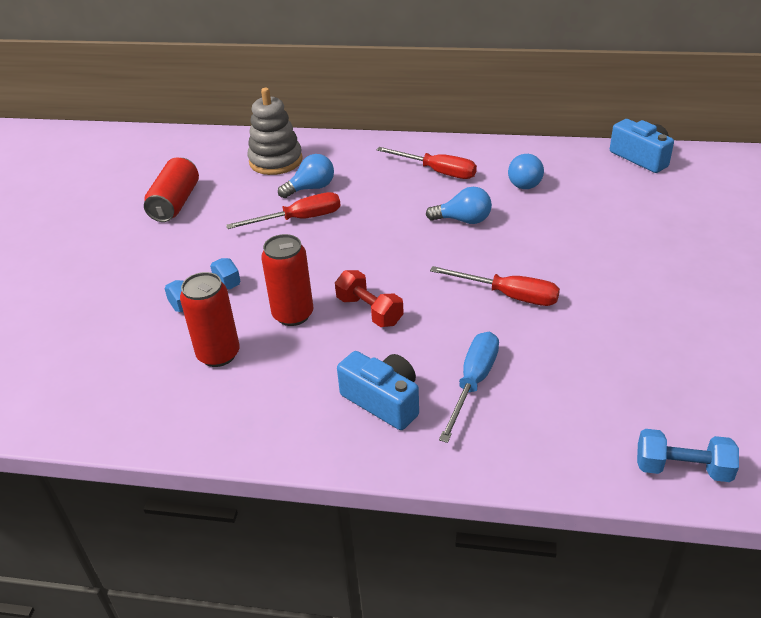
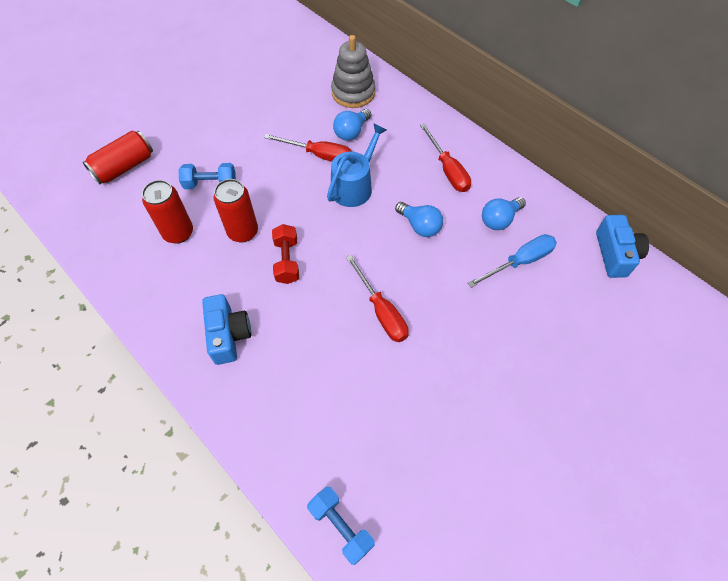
camera: 35 degrees right, 20 degrees up
(175, 203) = (262, 93): red can -> red can (124, 167)
(311, 188) = (351, 132): blue light bulb -> blue light bulb turned 120 degrees clockwise
(365, 223) = (354, 186): none -> blue watering can
(473, 383) = (289, 362): blue screwdriver -> blue screwdriver (520, 262)

